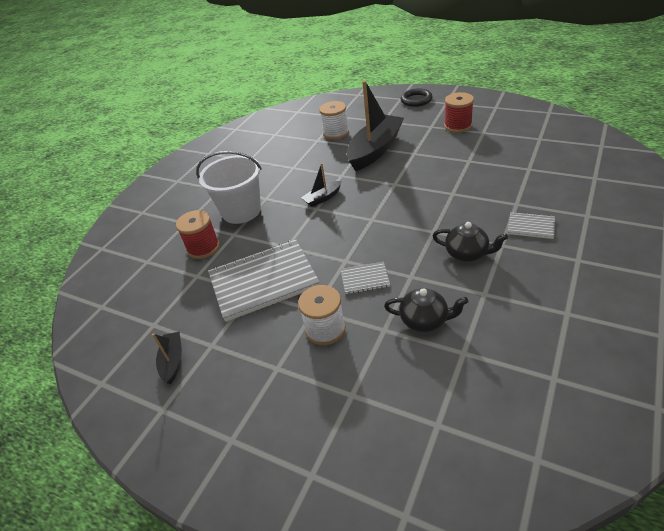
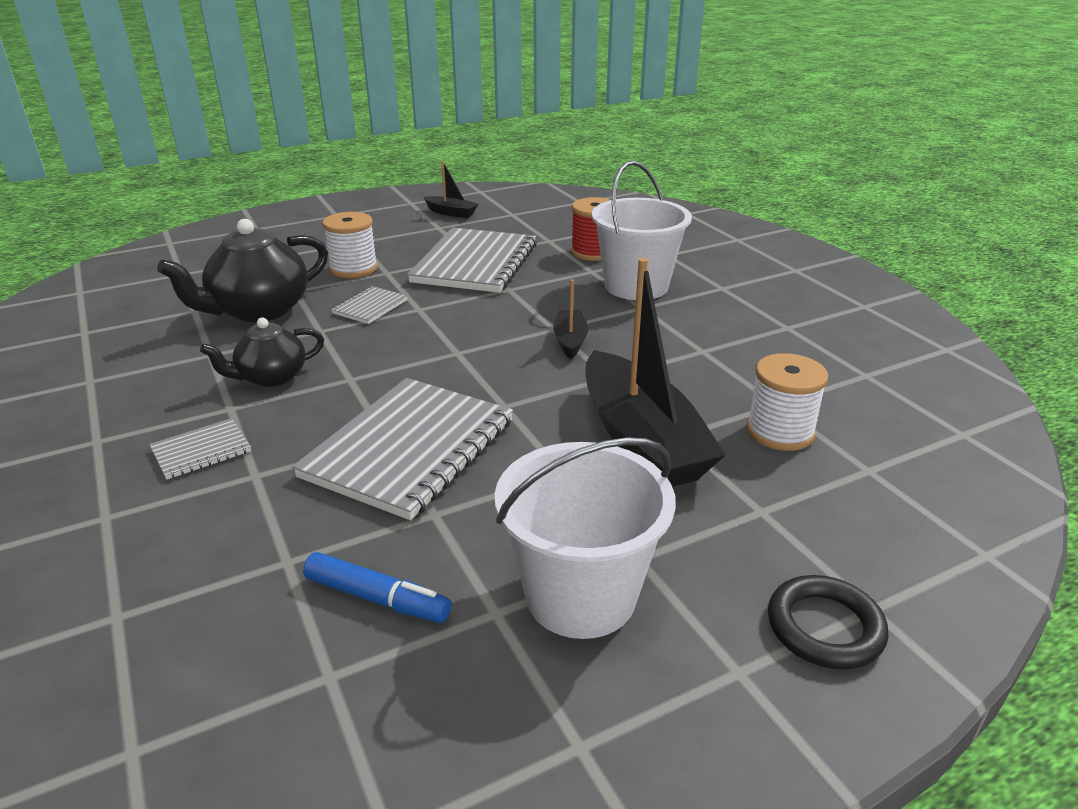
camera: 120 degrees right, 10 degrees down
(424, 320) = (259, 310): black teapot -> black teapot, size x1.65
(450, 184) = (409, 449): none -> grey notebook
(458, 126) = (580, 596): red spool -> white bucket
(511, 147) = (377, 598): none -> blue marker

